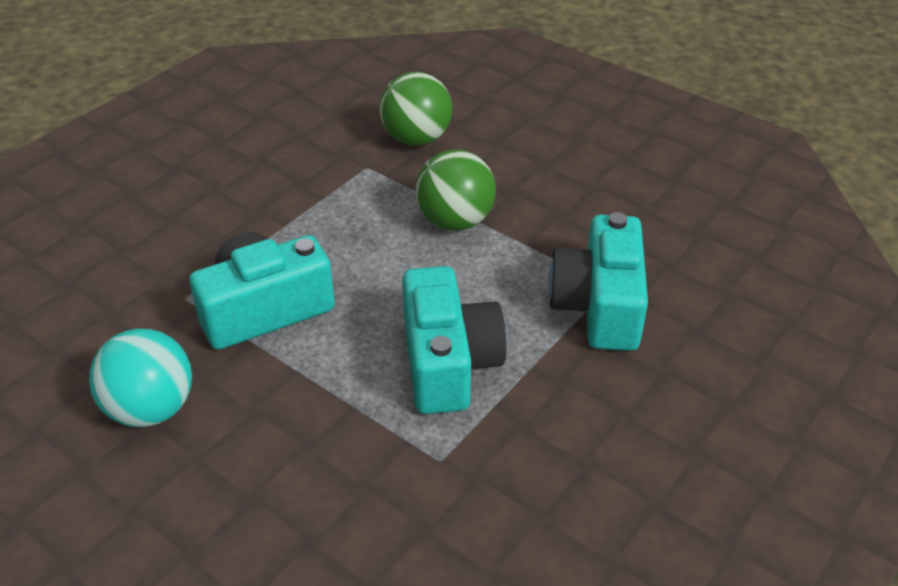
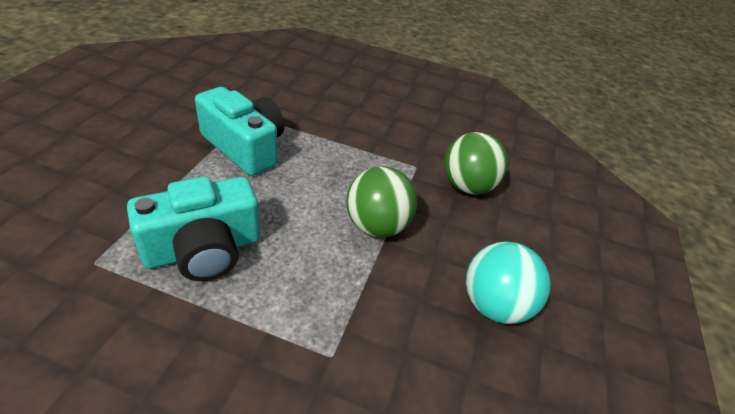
camera: 65 degrees right, 0 degrees up
(151, 409) = (150, 121): turquoise ball -> turquoise ball (494, 304)
(599, 305) = (298, 351): turquoise camera -> none

